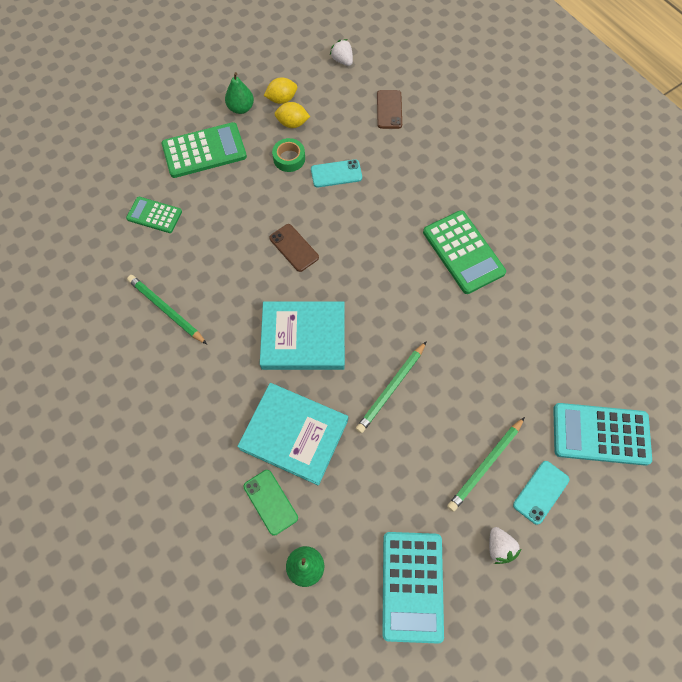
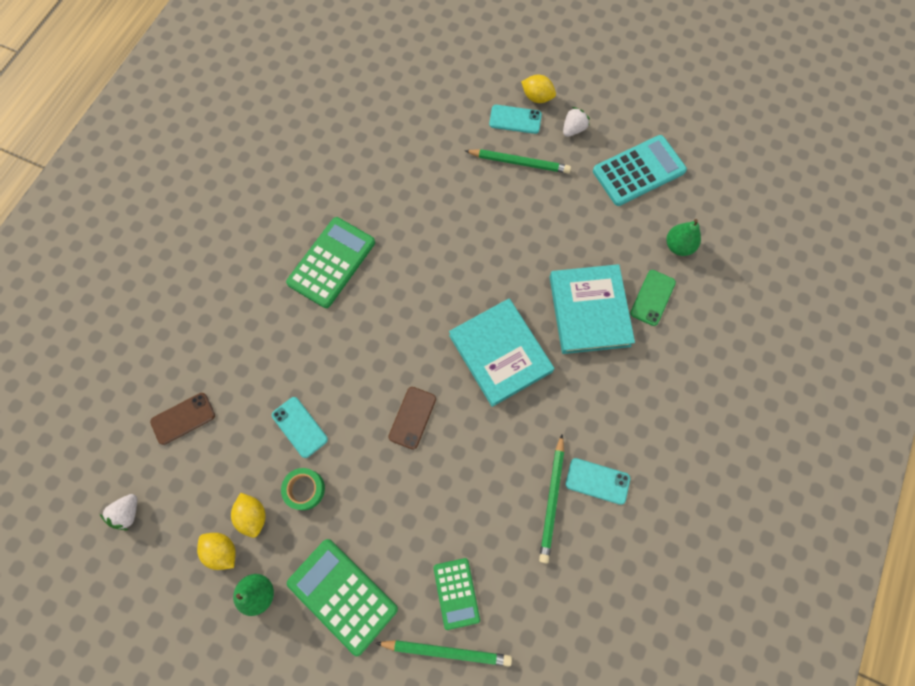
camera: 120 degrees left, 5 degrees up
(155, 351) = (597, 481): none -> turquoise phone
(391, 388) = (501, 257): green pencil -> green pencil (447, 651)
(559, 533) = (537, 97): none -> yellow lemon
(600, 434) = (444, 98): turquoise calculator -> none

